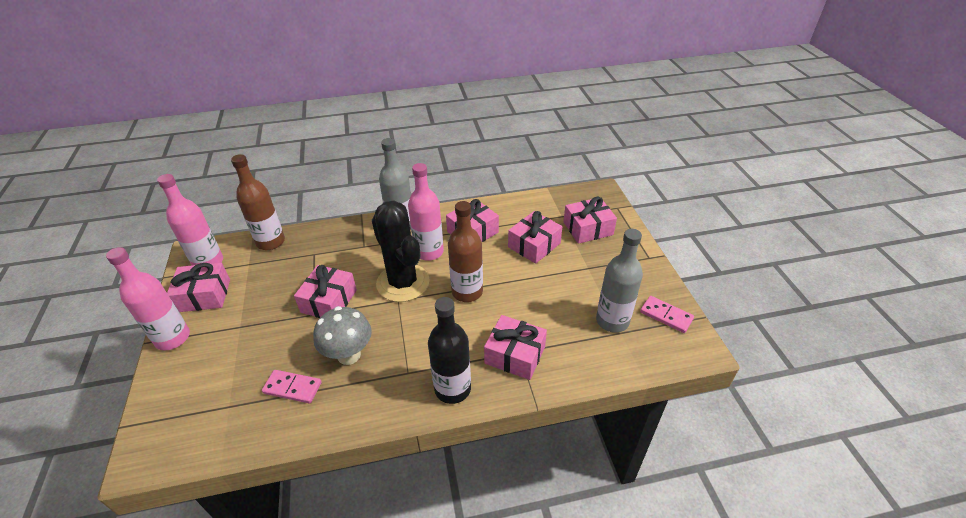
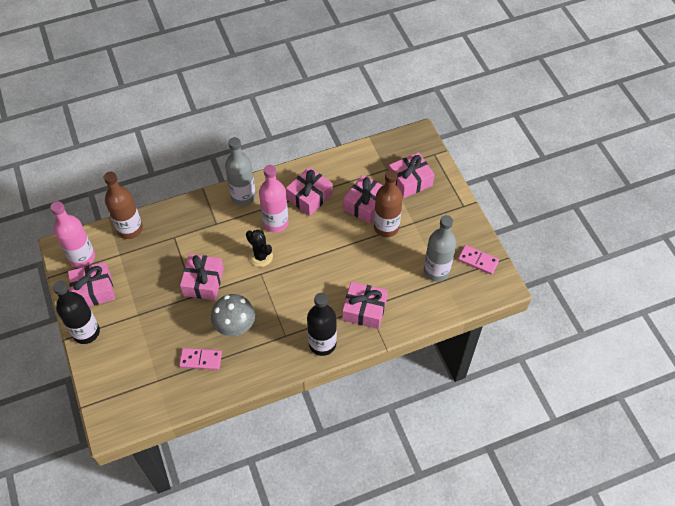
camera: 10 degrees left, 15 degrees up
(173, 338) = (86, 332): pink bottle -> black bottle
(403, 283) = (261, 256): black cactus -> black cactus, size x0.53
(467, 292) = (316, 259): brown bottle -> brown bottle (386, 227)

